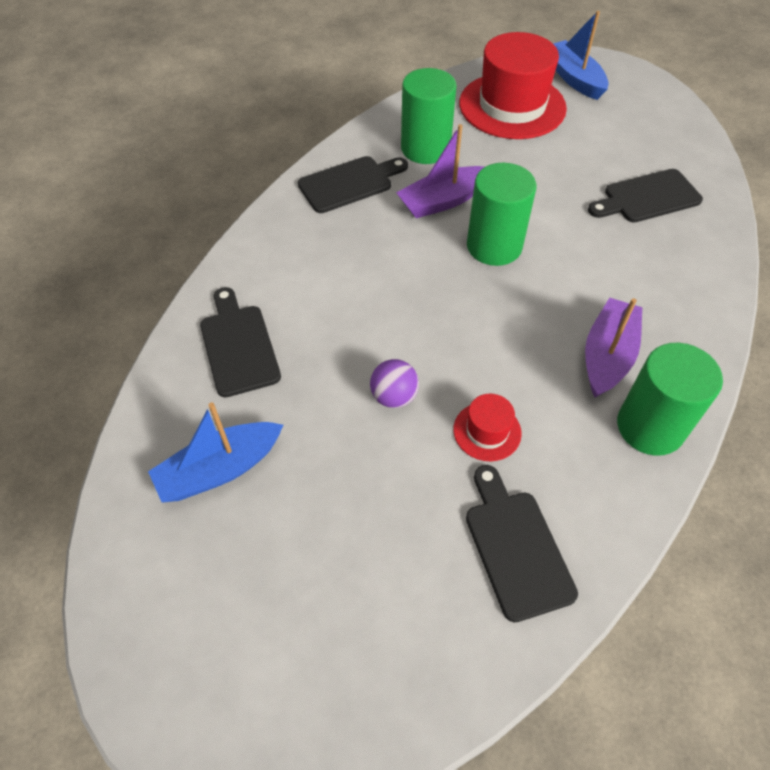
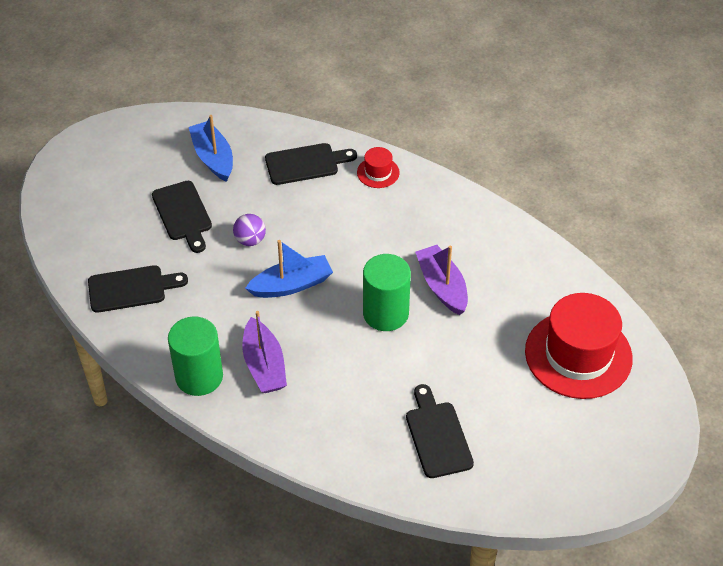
camera: 95 degrees right, 5 degrees down
(350, 183) = (467, 227): black cutting board -> black cutting board (183, 214)
(425, 148) = (512, 281): green cylinder -> none
(487, 431) = (214, 286): red hat -> red hat (378, 172)
(574, 78) = (628, 416): blue boat -> blue boat (291, 285)
(607, 356) = (264, 365): purple boat -> purple boat turned 45 degrees clockwise

